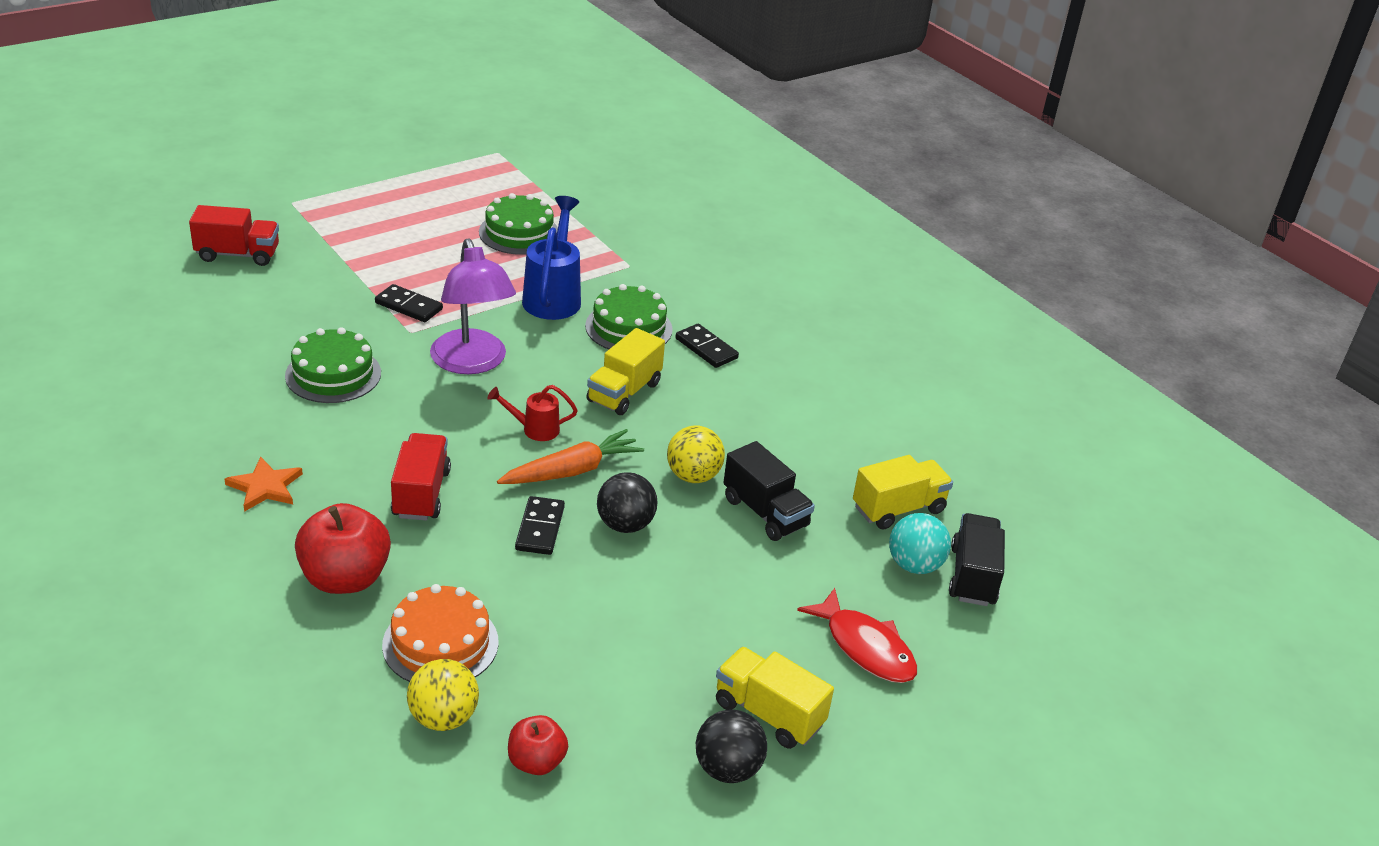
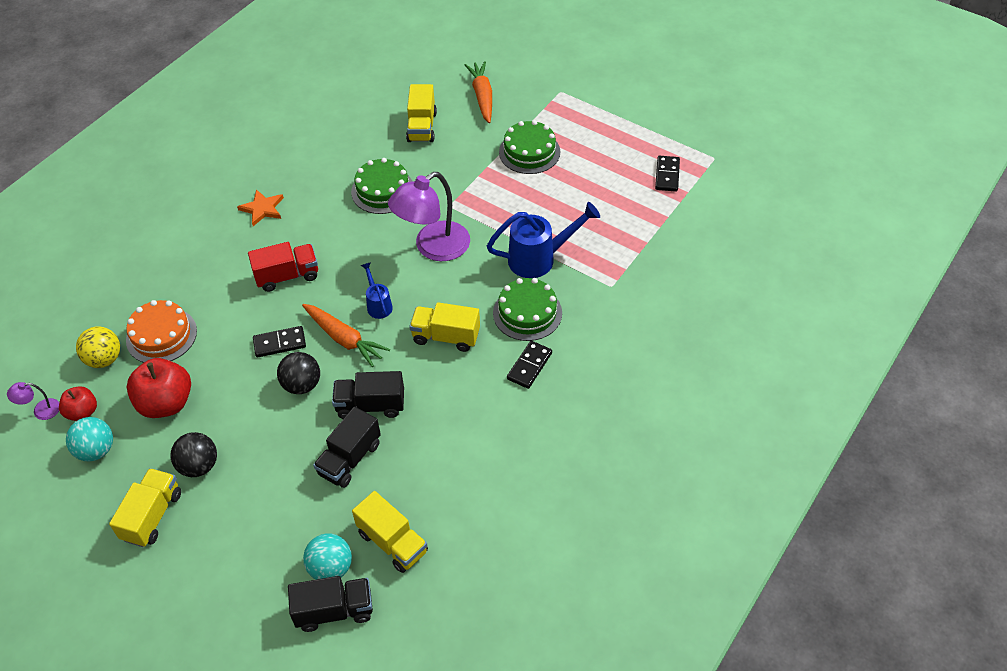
camera: 75 degrees right, 15 degrees up
(238, 254) = (482, 97): red truck -> orange carrot
(243, 313) = (422, 127): none -> yellow truck
(345, 578) = (199, 274): red apple -> red apple (166, 403)
(408, 306) = (477, 193): black domino -> black domino (667, 175)
(501, 815) = (41, 410): none -> purple lamp
(519, 233) = (609, 211): green cake -> green cake (529, 152)
(534, 429) = (378, 304): red watering can -> blue watering can
(620, 757) = (96, 450): none -> turquoise ball
(693, 476) = (370, 405): yellow ball -> black truck
(727, 769) = (100, 507): black ball -> black ball (199, 466)
(865, 647) = (232, 556): red fish -> none

